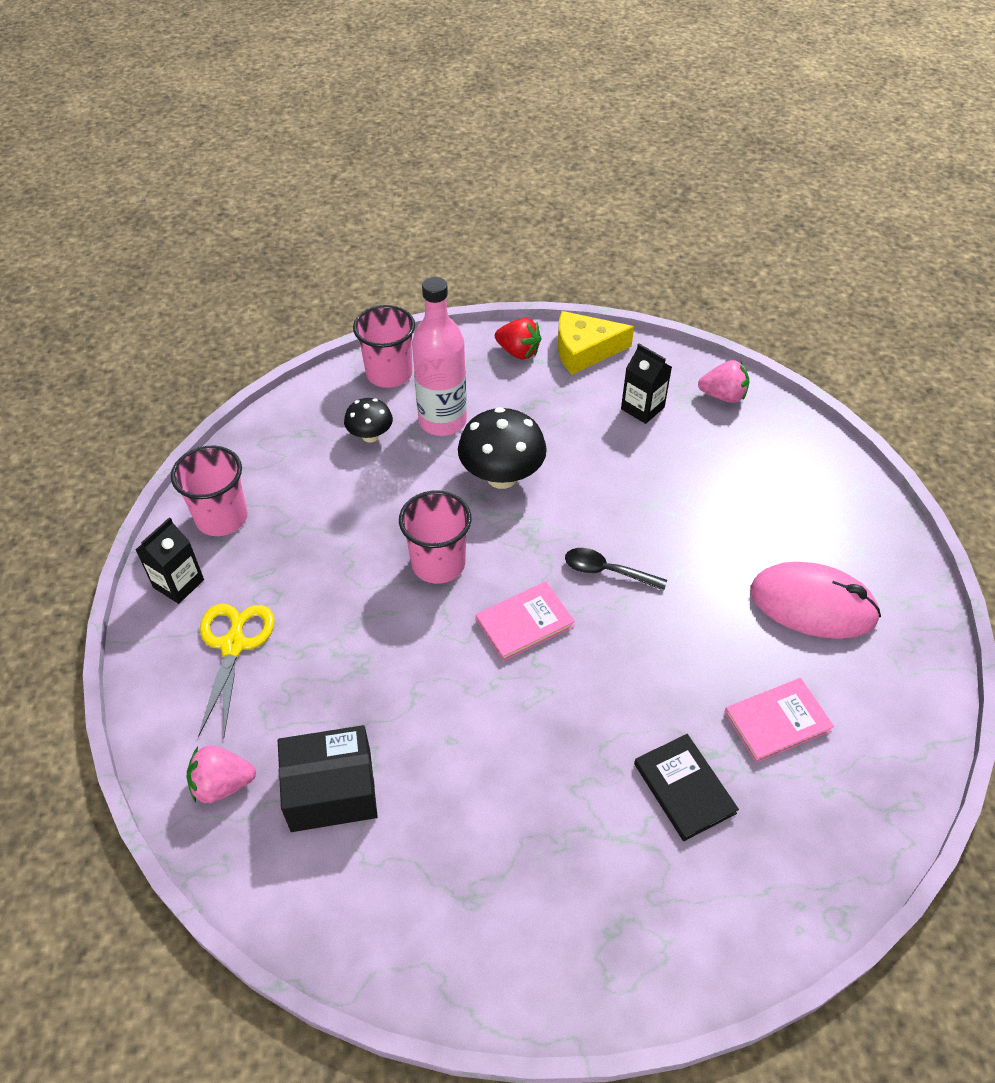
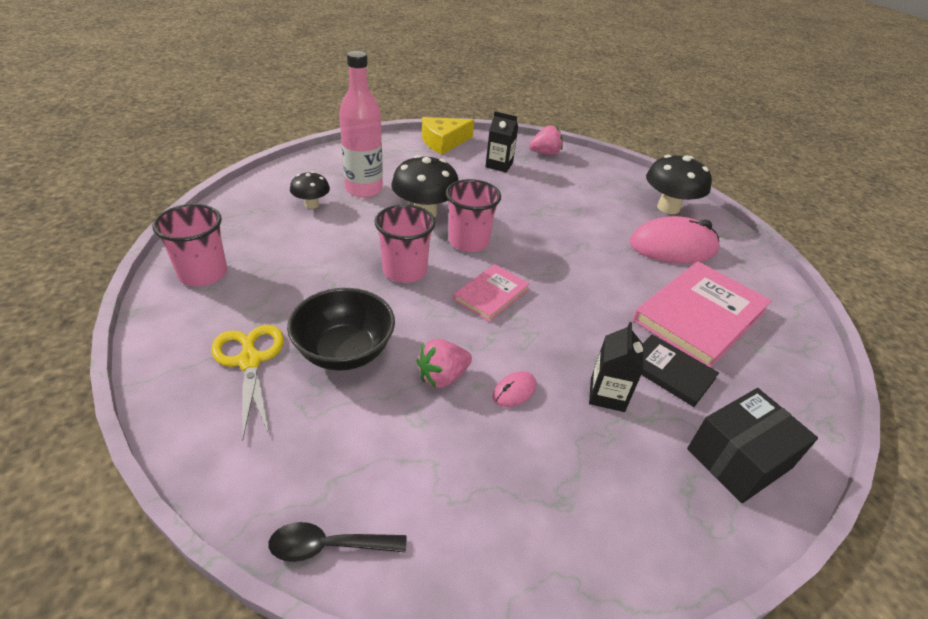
camera: 25 degrees left, 10 degrees down
(178, 583) = (177, 326): black carton -> black carton (607, 394)
(222, 784) = (283, 476): pink strawberry -> pink strawberry (442, 376)
(329, 659) = (344, 351): none -> black bowl
(331, 790) = (393, 451): black box -> black box (739, 458)
(389, 373) = (309, 169): pink cup -> pink cup (468, 241)
(486, 759) = (514, 391): none -> pink mouse
(518, 352) = (399, 147): red strawberry -> none
(607, 571) = (531, 253): black spoon -> black spoon (329, 546)
(777, 721) = (699, 315): pink book -> pink book, size x1.82
(852, 534) = (668, 208): none -> black mushroom

